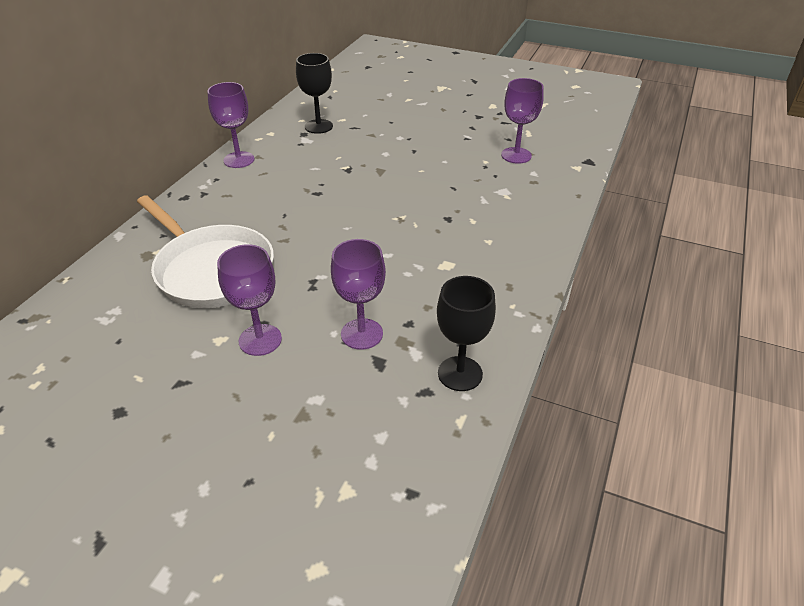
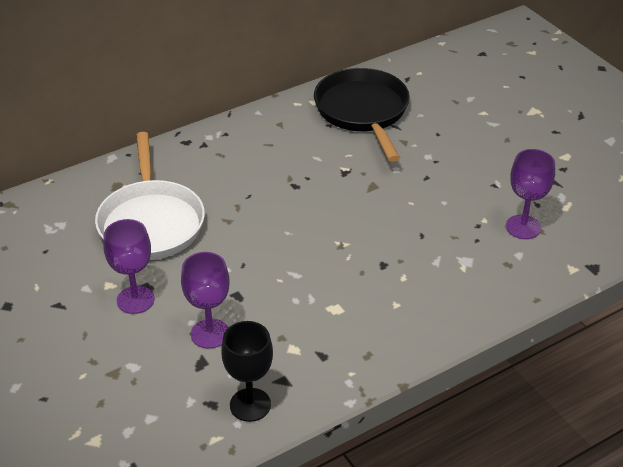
camera: 35 degrees right, 0 degrees up
(239, 160) = (260, 121): purple goblet -> none
(318, 126) = (363, 111): black goblet -> black pan

